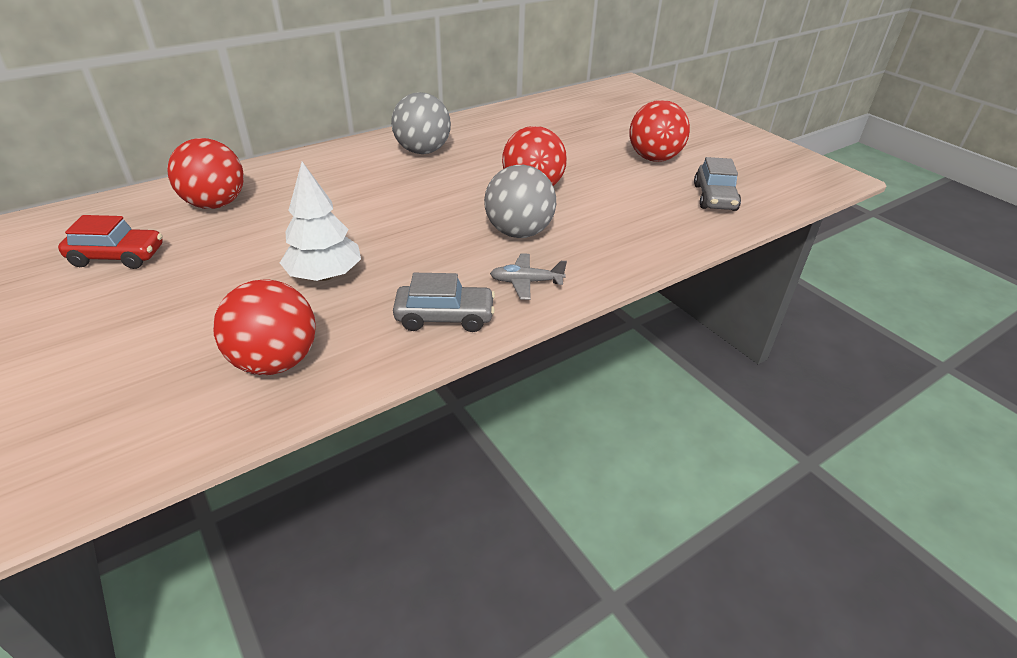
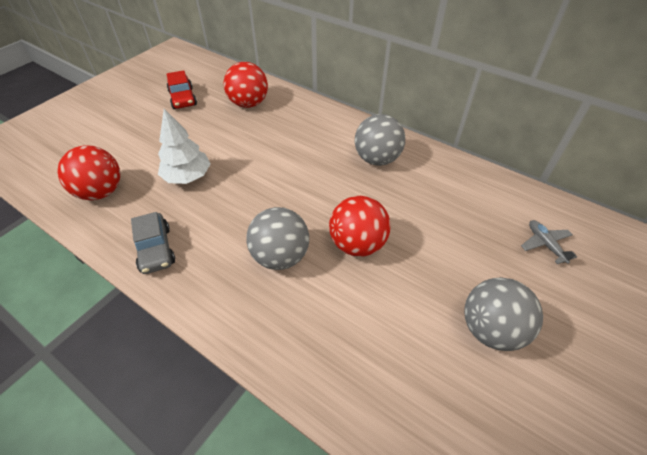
camera: 70 degrees right, 10 degrees up
(526, 282) = (210, 282): grey plane -> grey plane (545, 244)
(654, 158) = (491, 329): red ball -> grey ball
(714, 198) = (436, 413): grey car -> none

